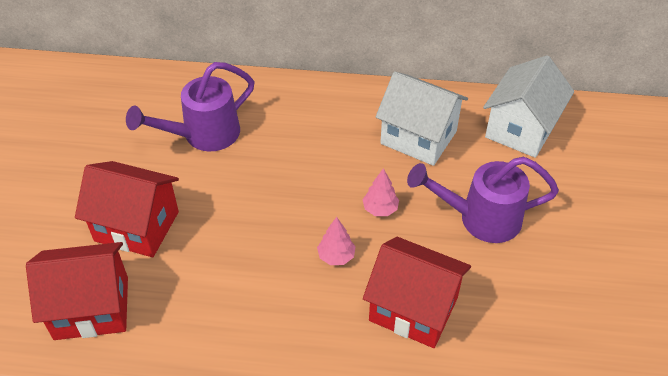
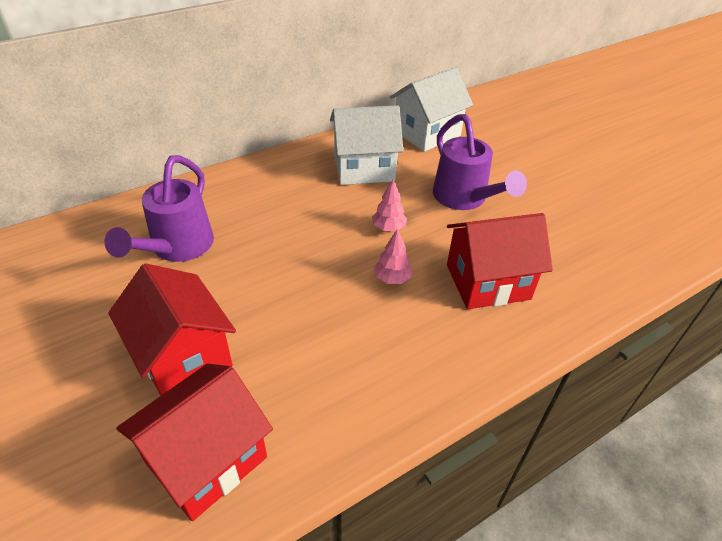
camera: 40 degrees left, 5 degrees down
(136, 226) = (183, 356): red house -> red house turned 75 degrees clockwise
(481, 218) = (464, 198): purple watering can -> purple watering can turned 75 degrees counterclockwise
(521, 129) = (427, 133): white house -> white house turned 60 degrees clockwise

